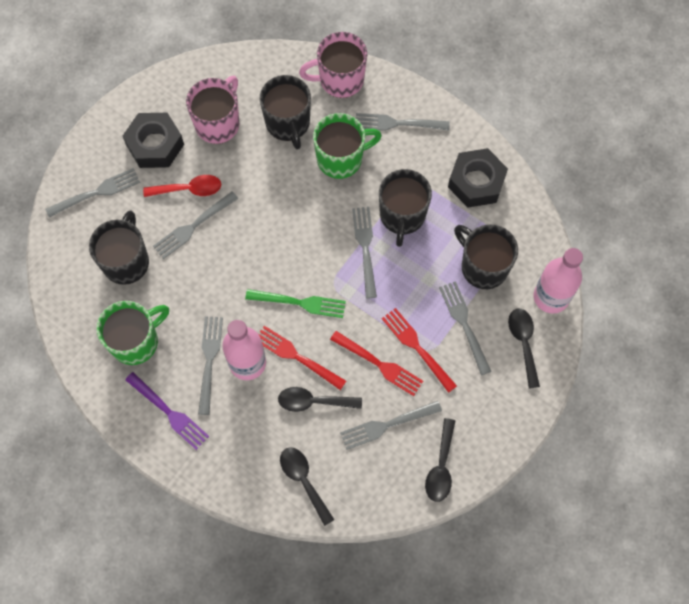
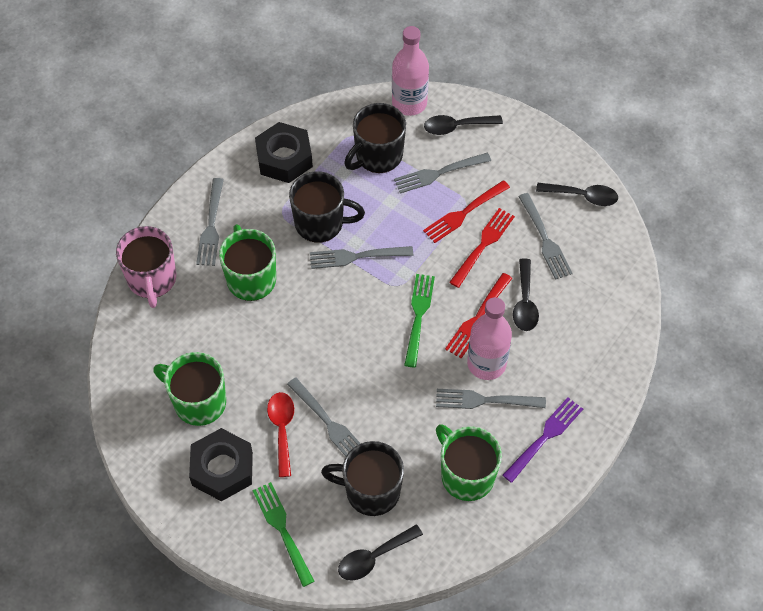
camera: 90 degrees left, 10 degrees down
(96, 193) = (283, 530): grey fork -> green fork
(218, 123) = (198, 402): pink mug -> green mug
(288, 124) = (204, 330): black mug -> none
(304, 481) = (606, 310): black spoon -> black spoon (374, 557)

